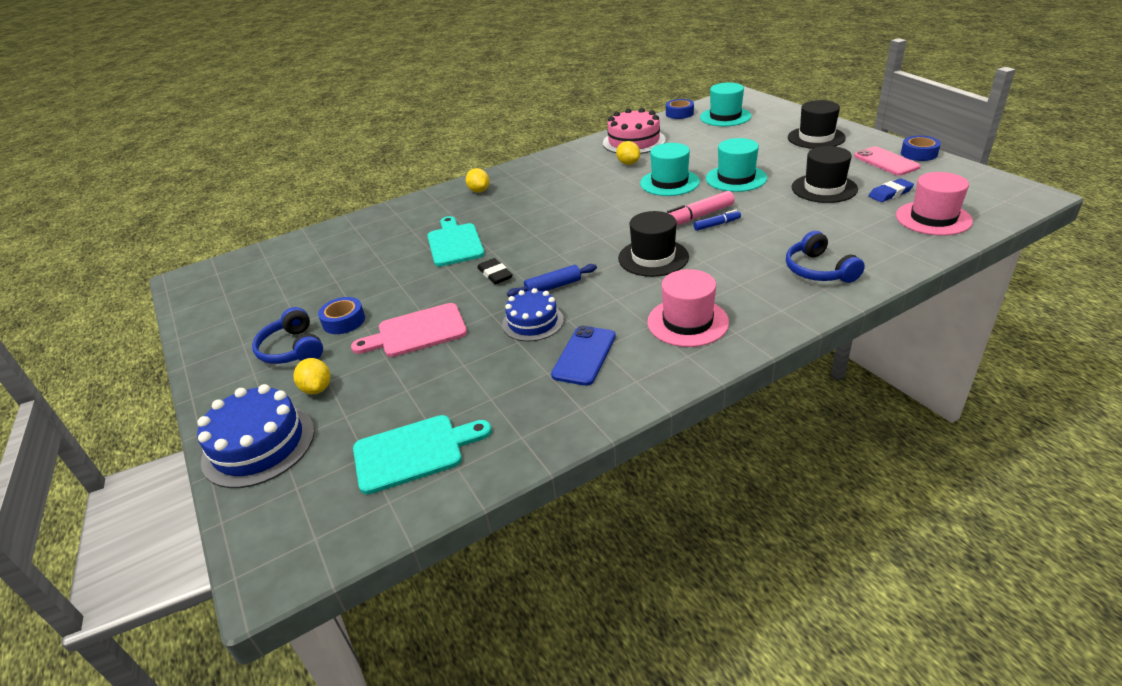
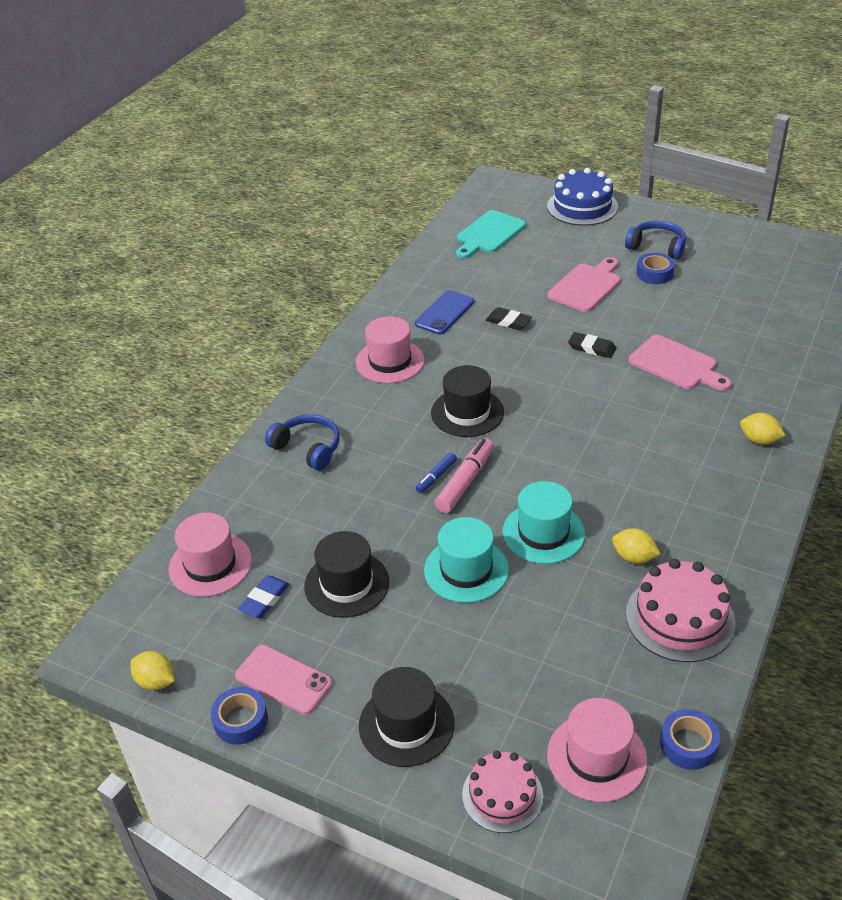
camera: 145 degrees right, 5 degrees up
(317, 388) = (597, 236): yellow lemon -> yellow lemon (156, 681)
(454, 243) = (676, 364): turquoise cutting board -> pink cutting board
(533, 322) = (508, 321): blue cake -> black eraser
(553, 287) = (526, 354): blue rolling pin -> none
(584, 355) = (444, 313): blue phone -> blue phone turned 45 degrees clockwise
(725, 117) = (596, 757): turquoise hat -> pink hat
(780, 115) = (502, 795): none -> pink cake

